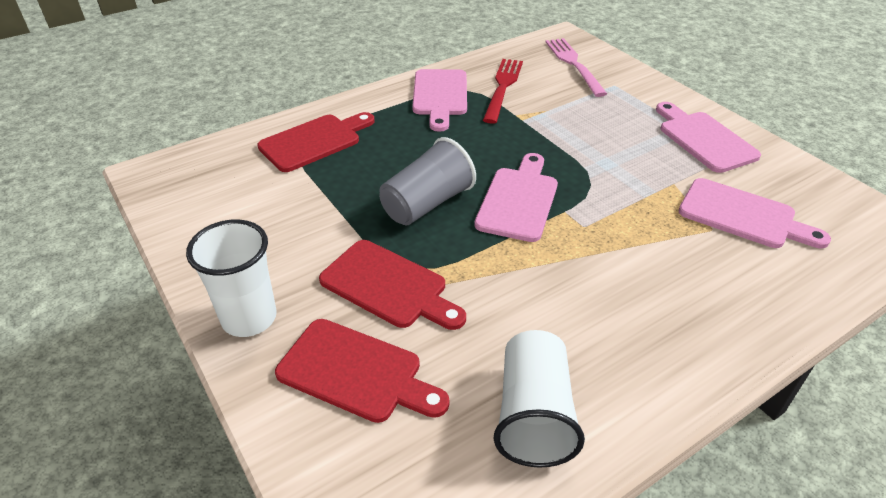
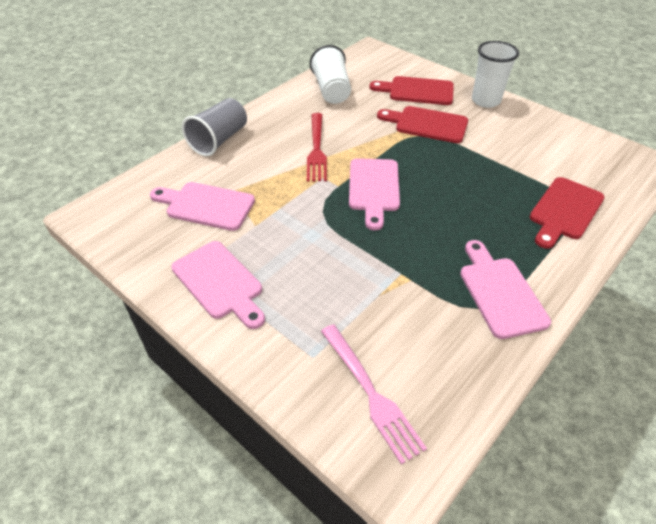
camera: 165 degrees right, 5 degrees up
(427, 204) = (437, 174): grey cup -> grey cup (219, 140)
(502, 87) = (441, 322): red fork -> red fork (316, 149)

